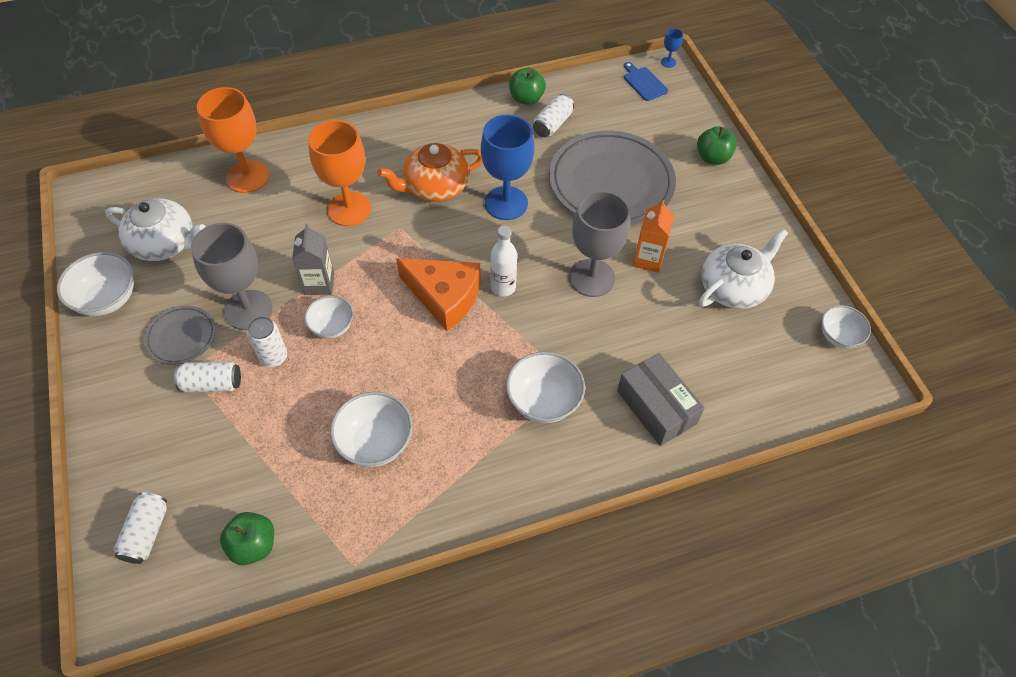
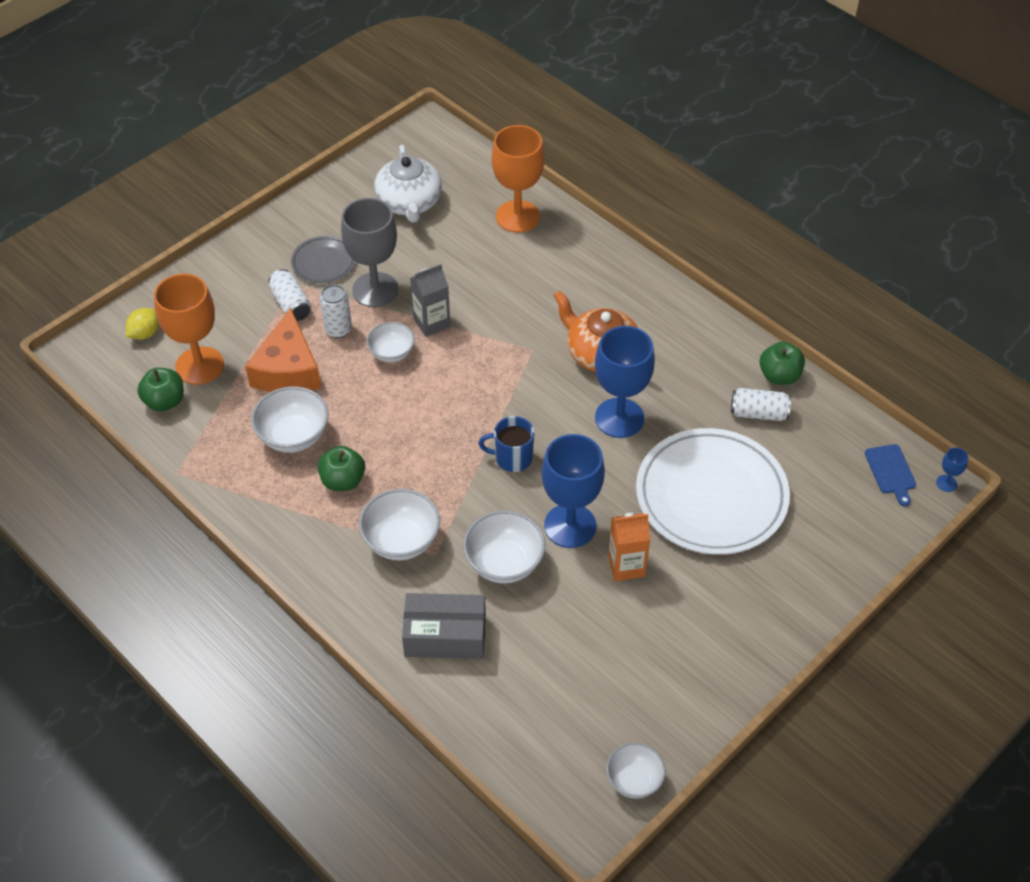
camera: 65 degrees right, 5 degrees down
(107, 299) = (332, 199): white bowl -> white bowl (504, 563)
(146, 533) = (145, 333): white can -> yellow lemon
(349, 209) = (529, 303): orange goblet -> orange goblet (199, 366)
(444, 296) = (473, 418): orange cheese -> orange cheese (288, 369)
(503, 287) = (512, 458): white bottle -> blue mug
(592, 278) = (570, 526): grey goblet -> blue goblet
(611, 182) = (711, 495): grey plate -> white plate
(644, 83) = (891, 472): blue cutting board -> blue cutting board turned 135 degrees clockwise
(656, 407) = (445, 635): grey box -> grey box turned 60 degrees clockwise
(712, 158) = (820, 578): green apple -> green apple (343, 481)
(733, 287) = (638, 657): white teapot -> none

